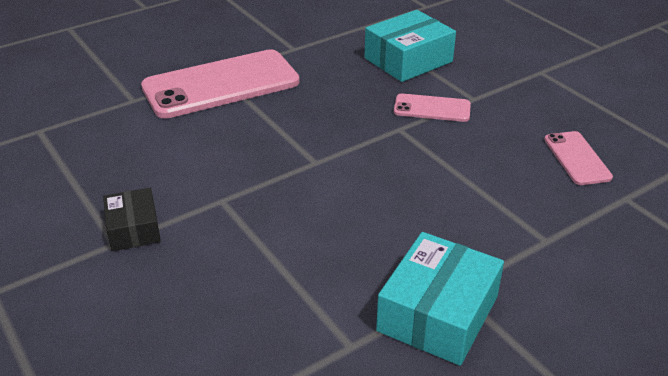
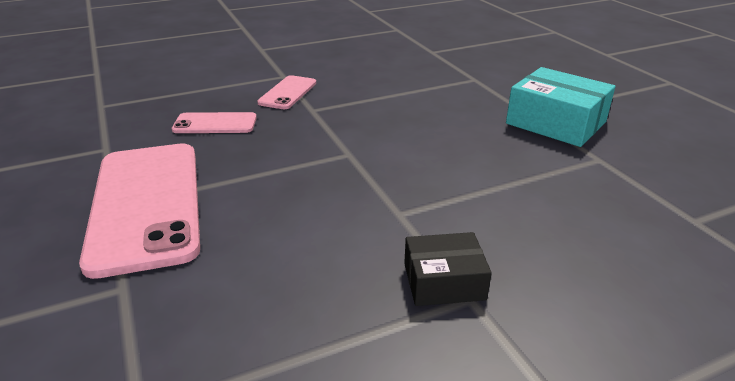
camera: 80 degrees left, 5 degrees down
(408, 60) = (194, 92): turquoise box -> none
(577, 158) = (383, 56): pink phone -> pink phone (215, 124)

